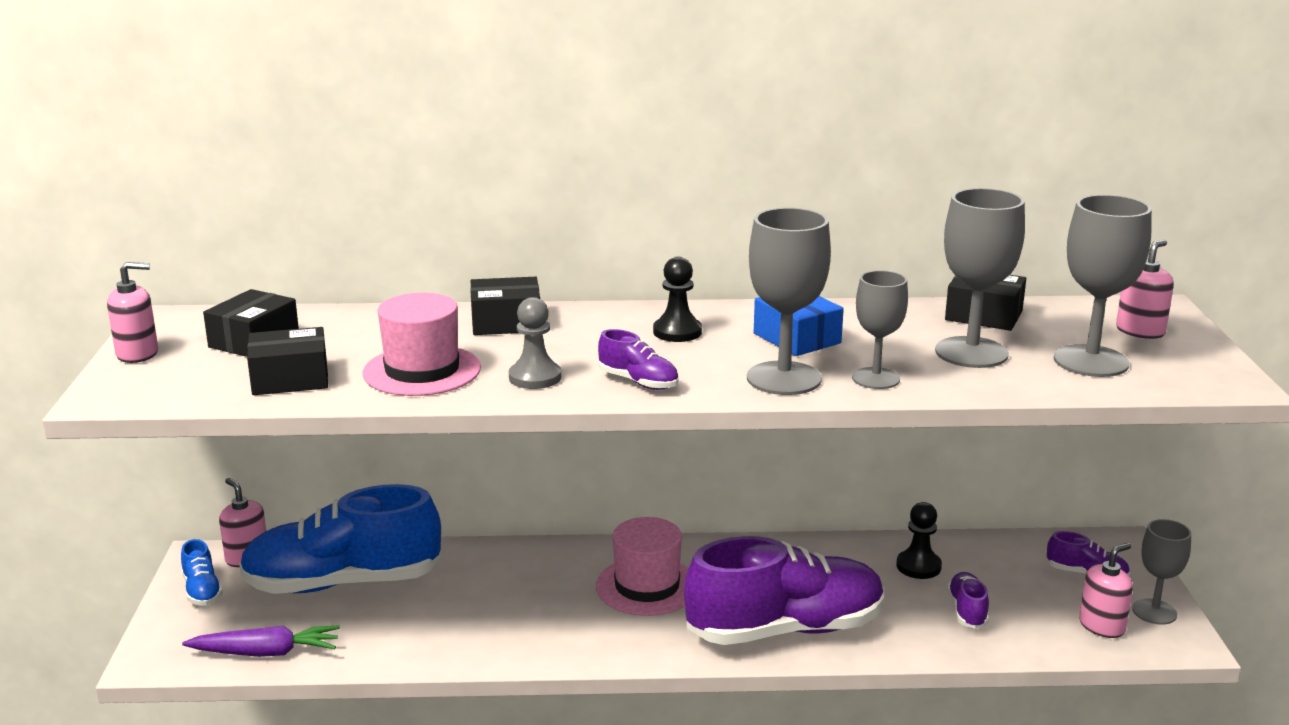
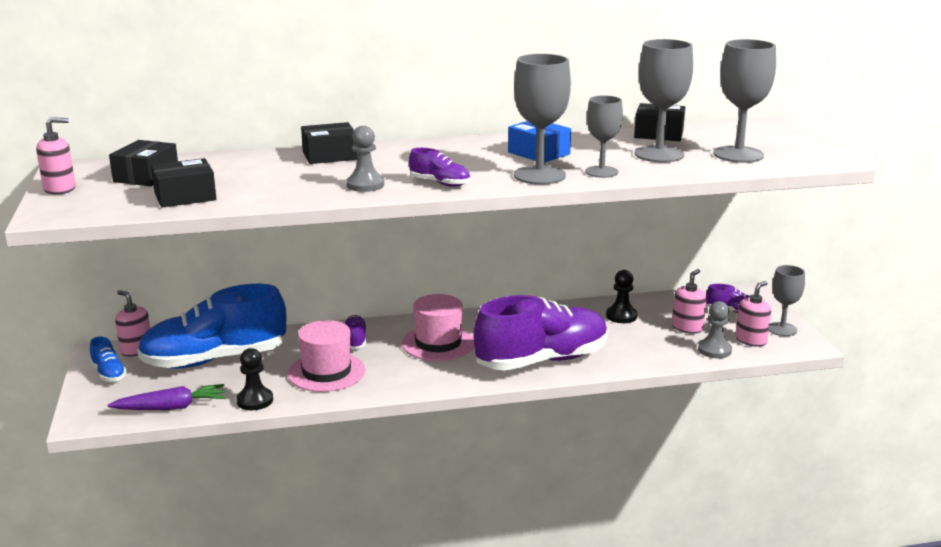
camera: 10 degrees left, 0 degrees up
(422, 371) = (281, 186): pink hat -> pink hat (326, 372)
(677, 332) = (454, 154): black pawn -> black pawn (255, 400)
(967, 611) = (661, 339): purple shoe -> purple shoe (355, 340)
(1042, 637) = (714, 350): none -> grey pawn
(1140, 331) = (763, 137): pink soap dispenser -> pink soap dispenser (687, 328)

